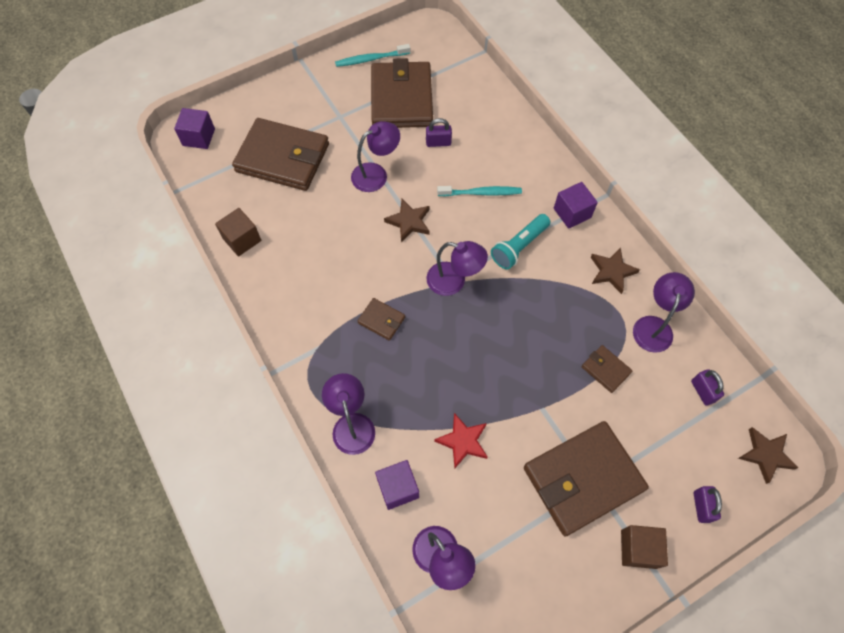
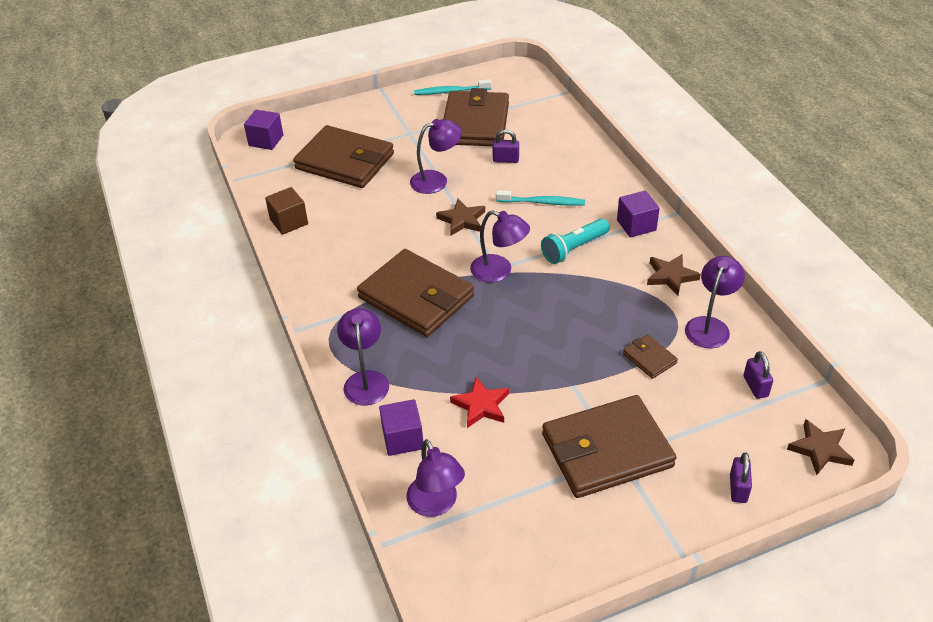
camera: 10 degrees right, 20 degrees down
(381, 320) = (416, 297): brown wallet -> brown wallet, size x2.29
(638, 549) = (658, 519): brown cube -> none

